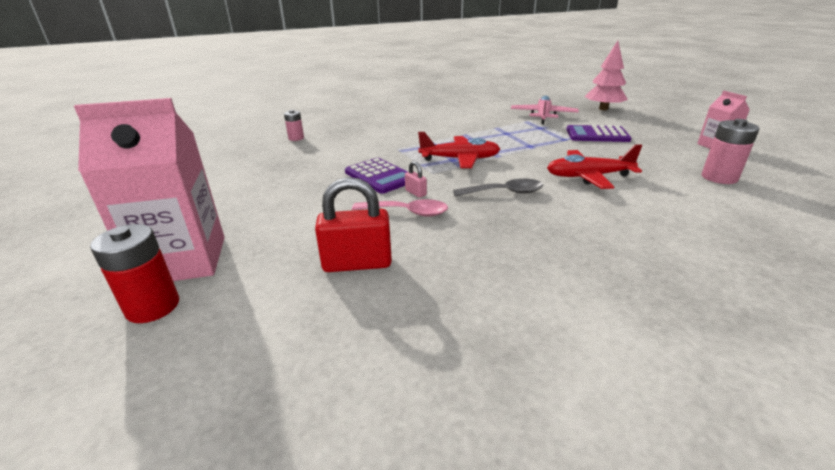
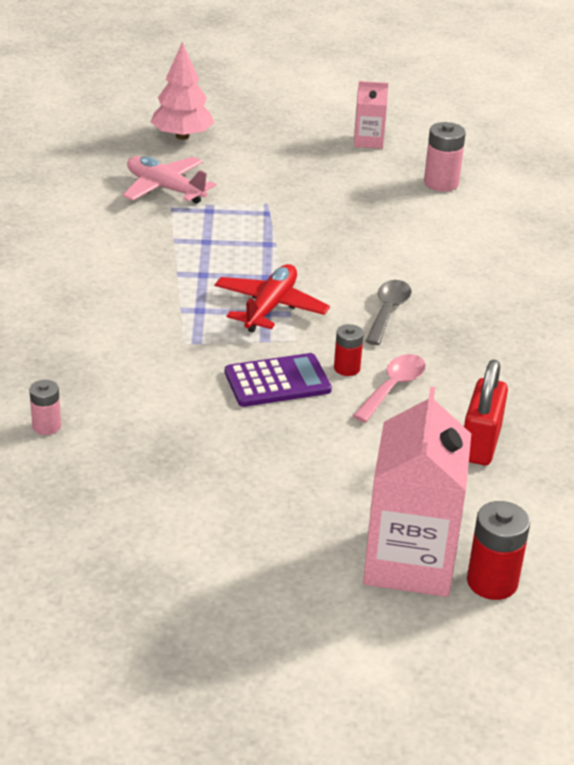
camera: 70 degrees left, 5 degrees up
(415, 193) = (347, 368): pink padlock -> red battery
(588, 177) = (386, 247): red plane -> none
(597, 135) = (273, 186): purple calculator -> none

